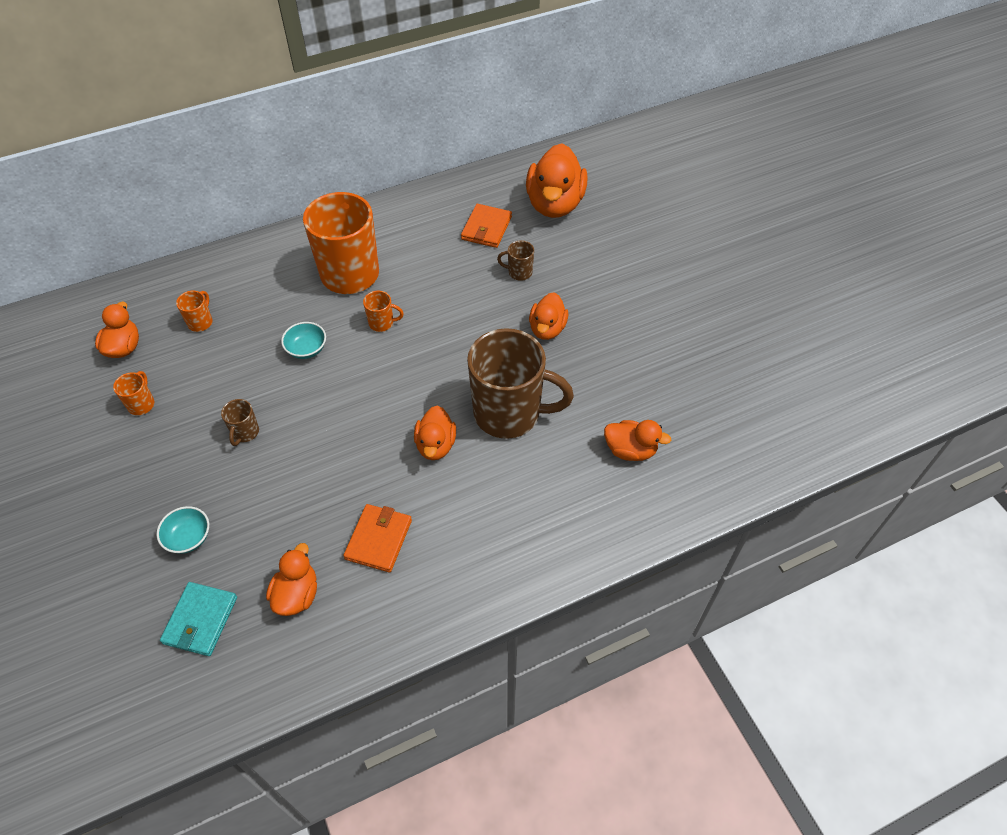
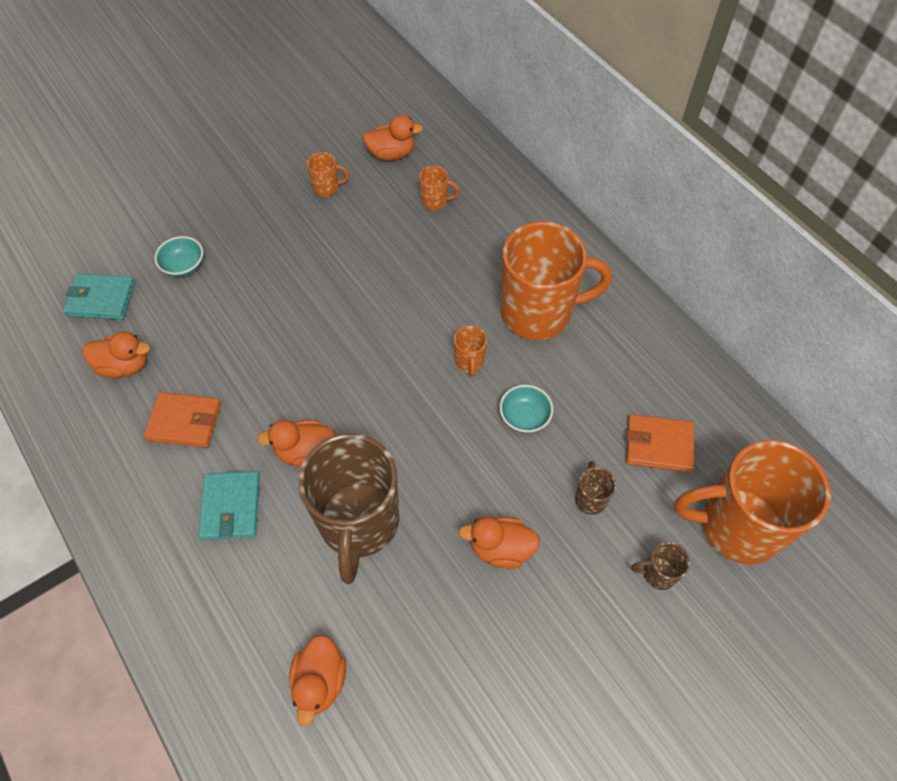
camera: 80 degrees right, 5 degrees up
(245, 433) = (303, 276): brown mug -> brown mug (658, 573)
(306, 349) = (417, 299): turquoise bowl -> turquoise bowl (524, 417)
(474, 504) = (231, 507): none -> turquoise wallet
(554, 204) = (736, 526): orange duck -> orange mug

